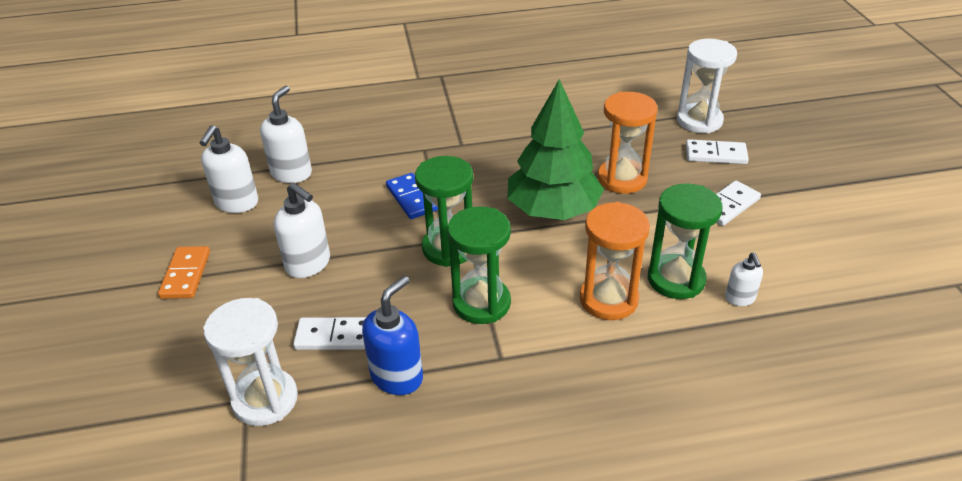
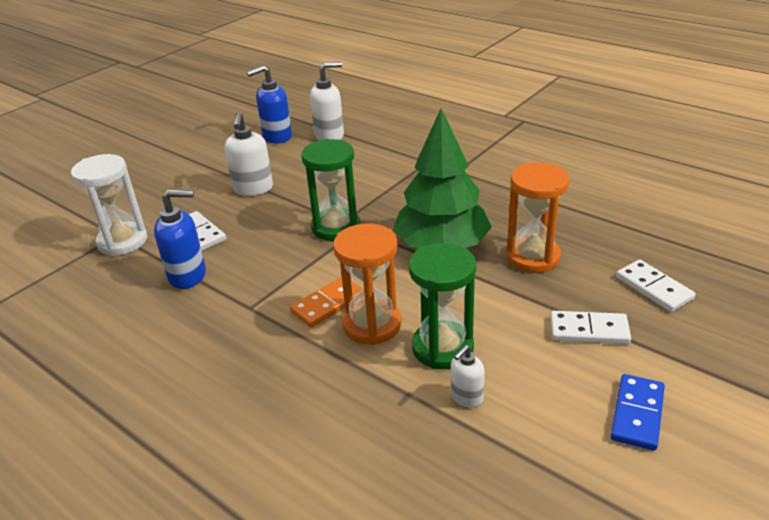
camera: 50 degrees right, 5 degrees down
(186, 275) = (196, 159): orange domino -> orange domino (328, 304)
(236, 203) = (277, 137): white soap dispenser -> blue soap dispenser
(411, 198) = (367, 186): blue domino -> blue domino (637, 414)
(481, 303) = (296, 270): green hourglass -> none
(699, 121) = (689, 255): white hourglass -> none

